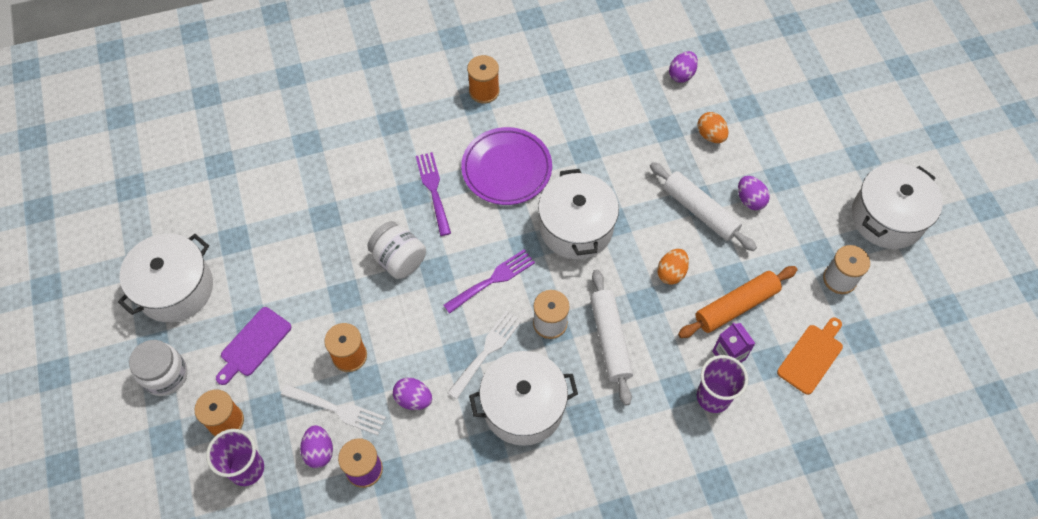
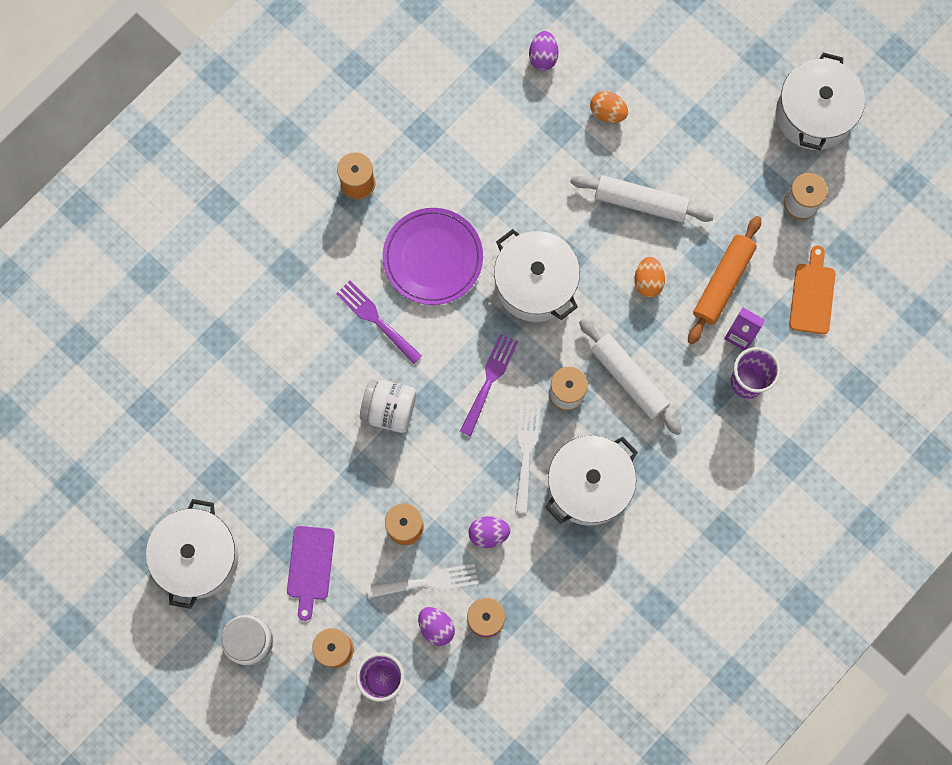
camera: 30 degrees left, 15 degrees up
(750, 200) = (680, 164): purple egg -> none

